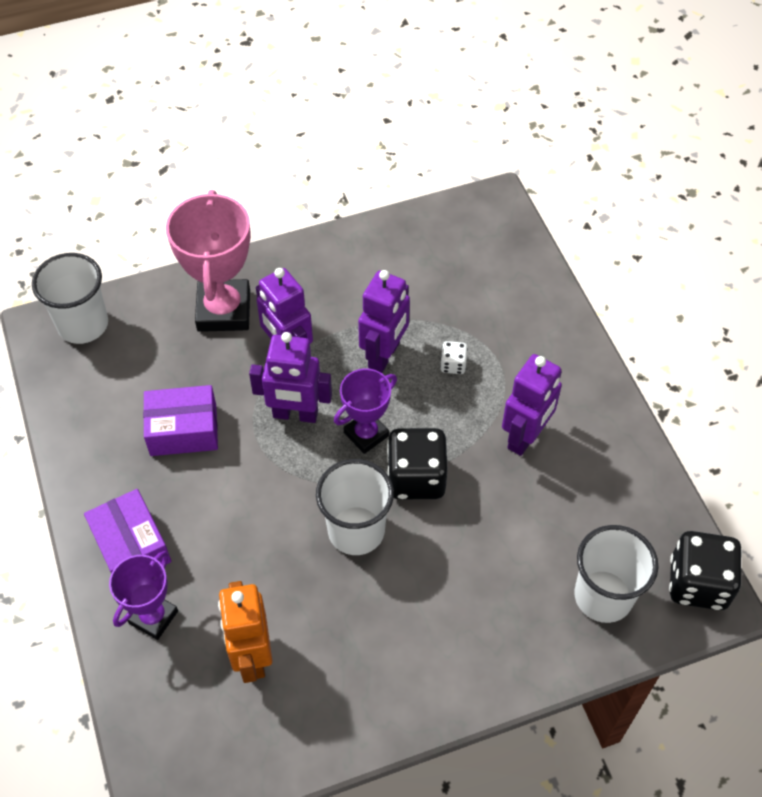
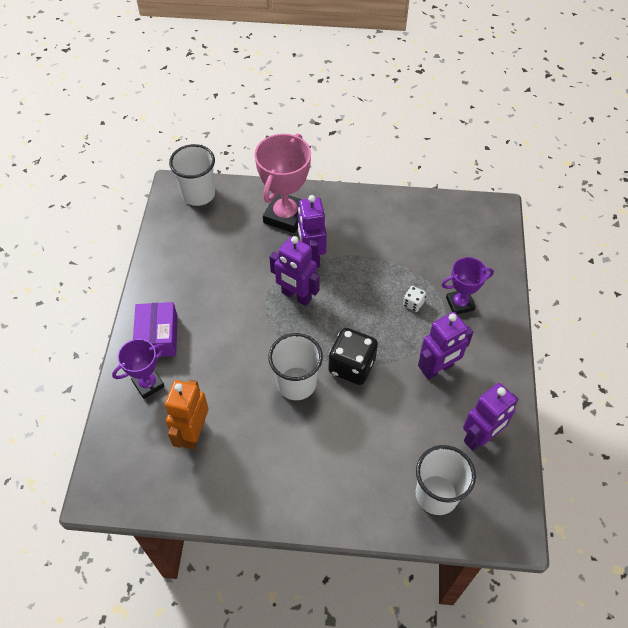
camera: 25 degrees right, 0 degrees up
(183, 430) = (224, 279): purple box -> none
(366, 434) = (334, 326): purple trophy -> purple trophy (460, 304)
(384, 355) = (371, 281): purple robot -> purple robot (480, 437)
(697, 583) = (507, 515): black dice -> none

